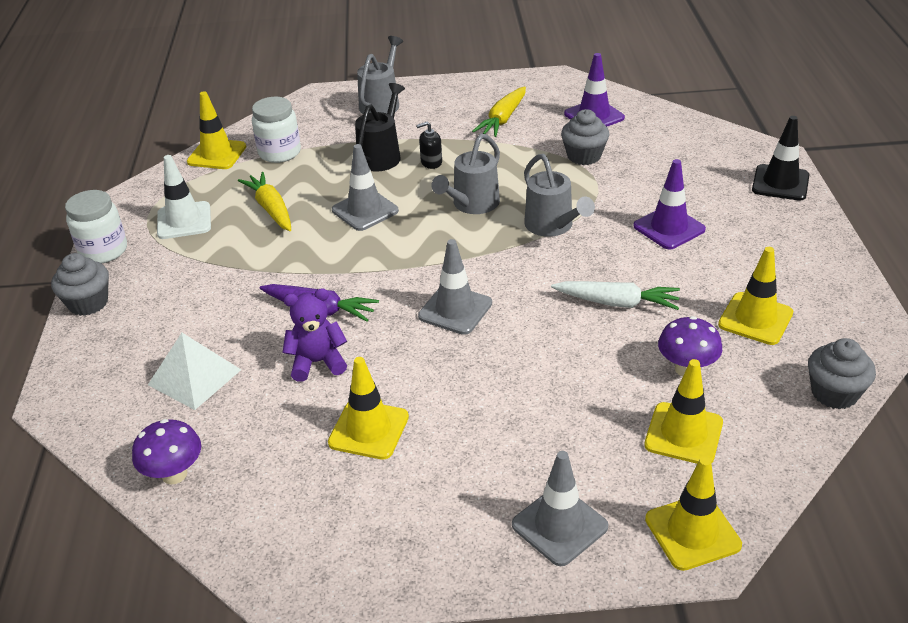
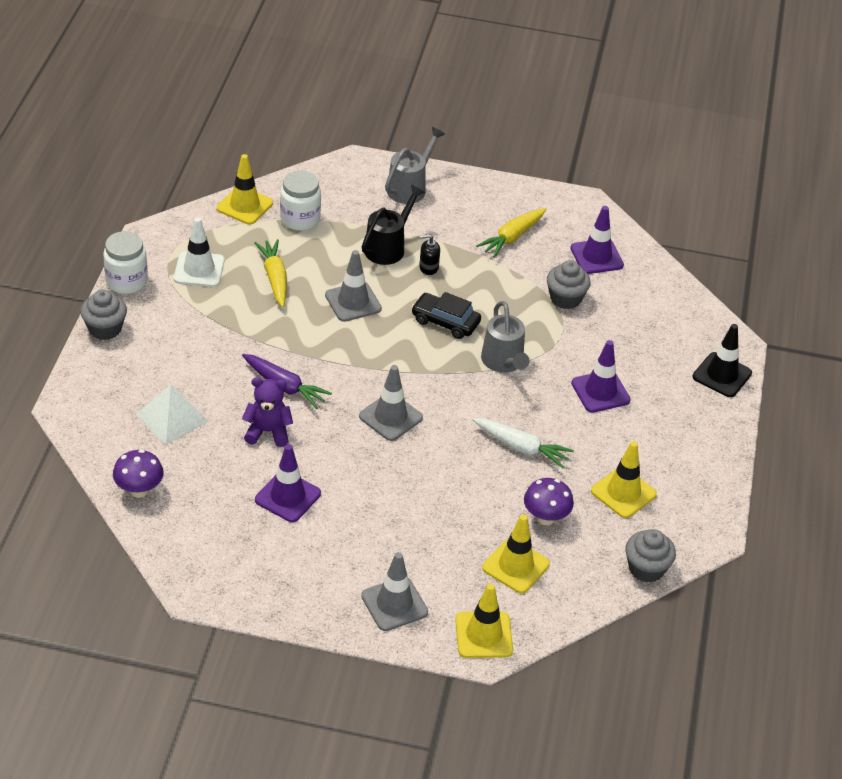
camera: 10 degrees right, 5 degrees up
(368, 430) = (287, 497): yellow traffic cone -> purple traffic cone
(472, 205) = (445, 322): grey watering can -> black car

